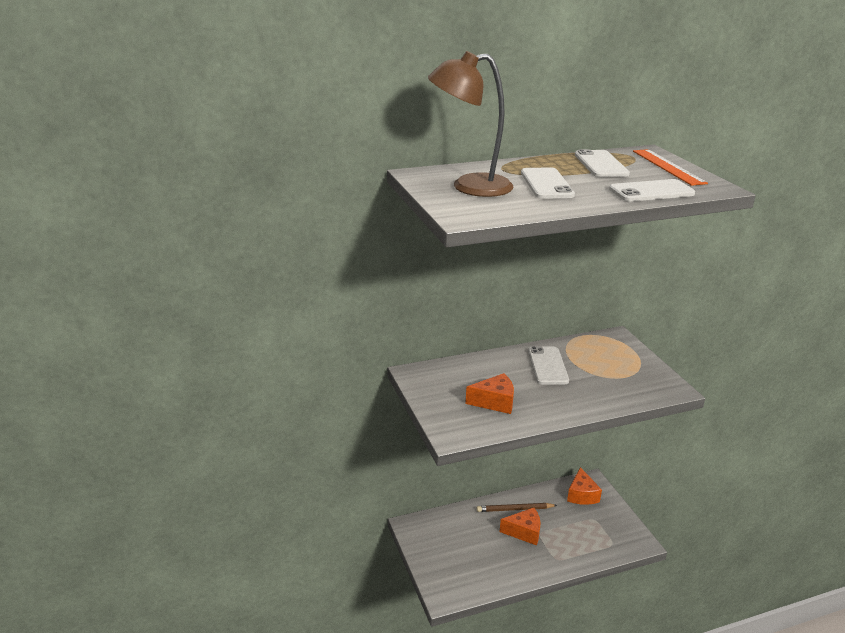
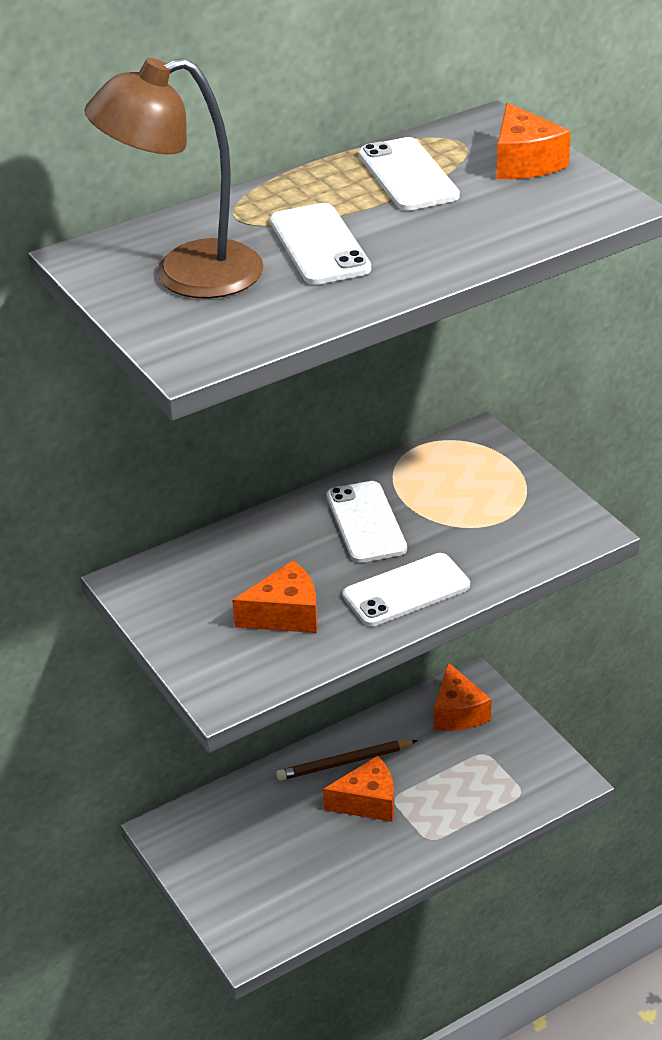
camera: 10 degrees left, 10 degrees up
(651, 191) = (500, 235): white phone -> white phone (406, 590)
(668, 167) = (524, 162): orange ruler -> orange cheese

